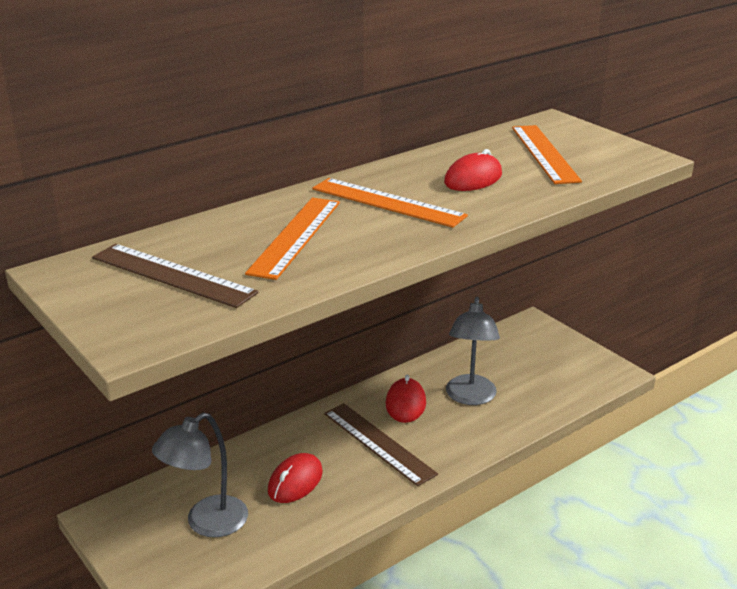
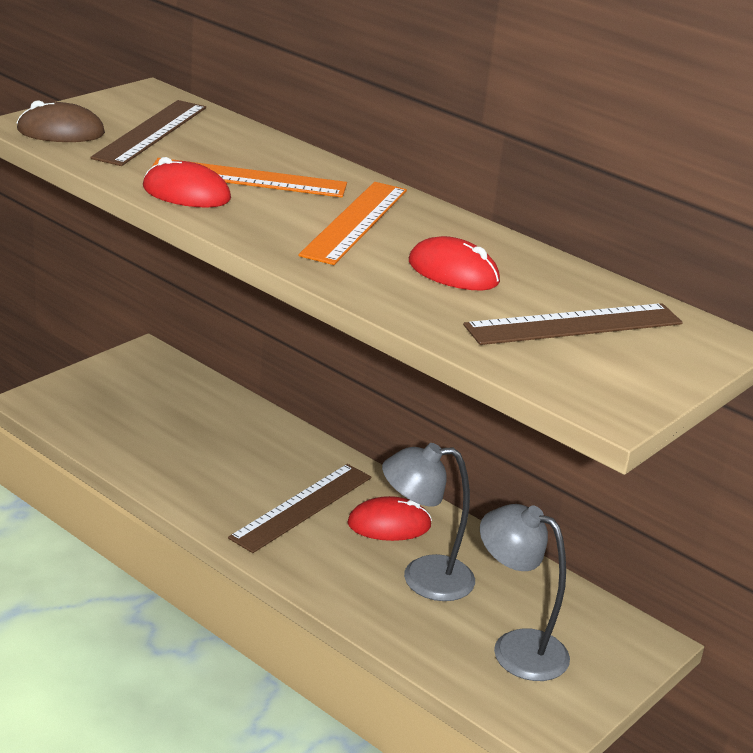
camera: 75 degrees right, 0 degrees up
(157, 323) = (60, 132): none -> brown mouse
(206, 523) = (145, 409): grey lamp -> grey lamp (516, 648)
(295, 481) = (219, 455): red mouse -> red mouse (186, 193)
(545, 153) = (574, 325): orange ruler -> brown ruler

